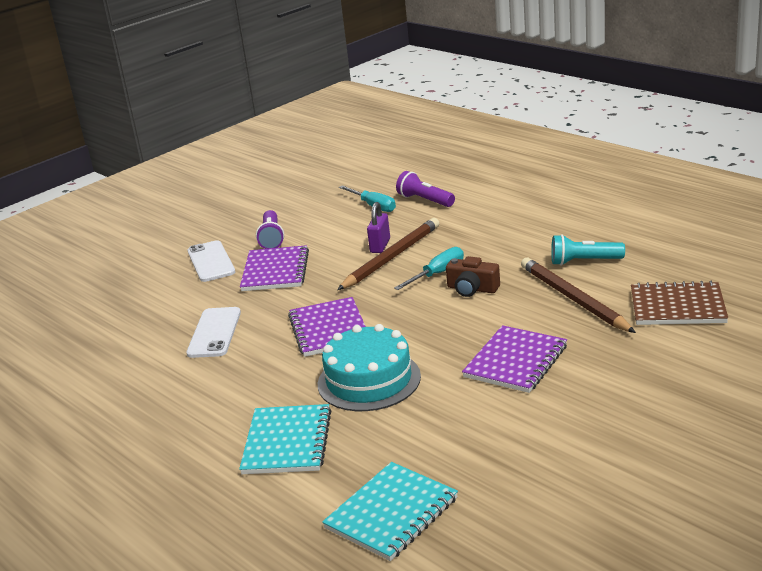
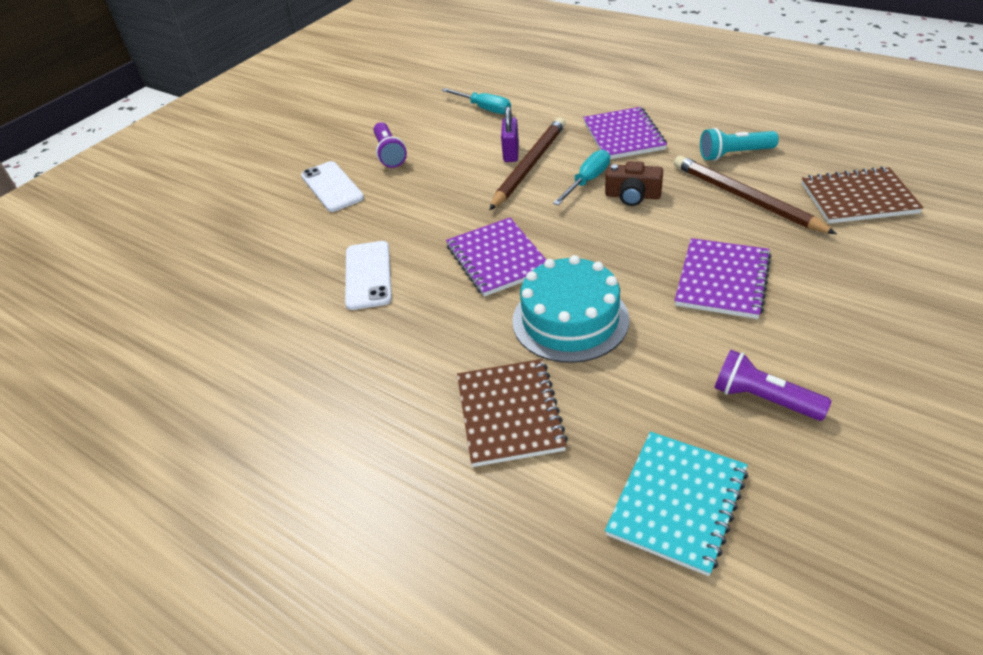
camera: 10 degrees left, 15 degrees up
(275, 271) = (408, 192): purple notebook -> purple notebook (623, 136)
(287, 442) = (509, 414): turquoise notebook -> brown notebook
(425, 200) = (535, 98): purple flashlight -> purple flashlight (763, 399)

